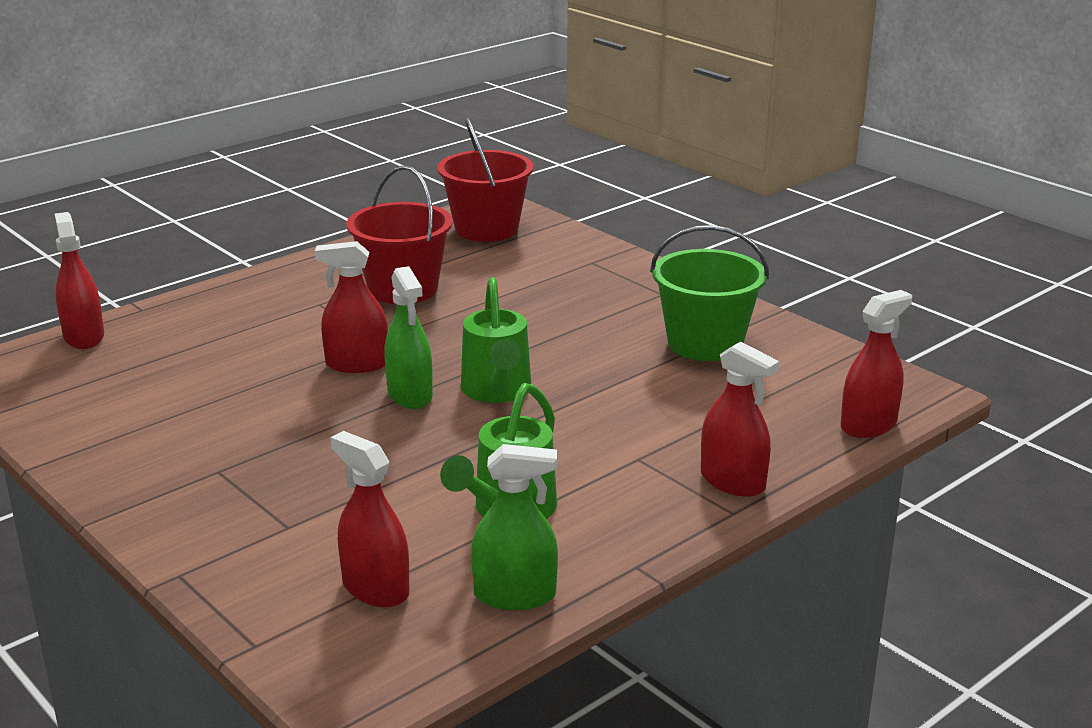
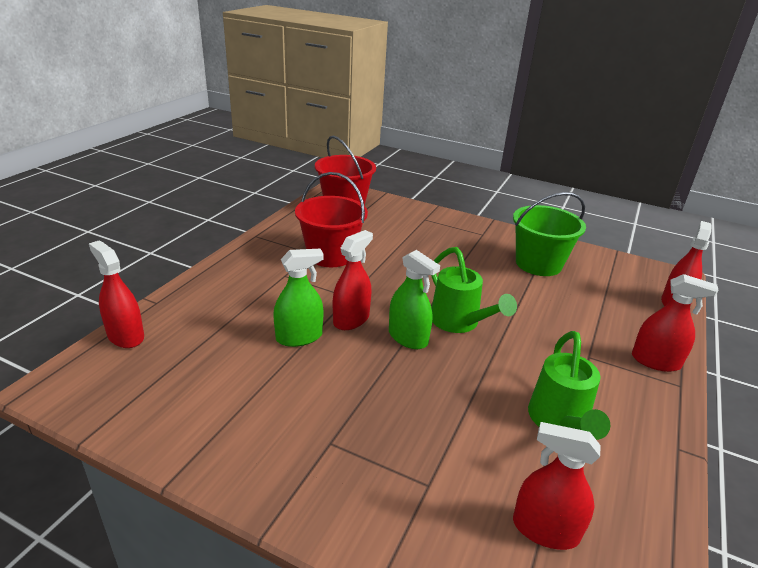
camera: 25 degrees left, 5 degrees up
(357, 364) = (351, 319): red spray bottle -> red spray bottle turned 150 degrees clockwise
(515, 595) = (638, 502): green spray bottle -> green spray bottle (299, 337)

